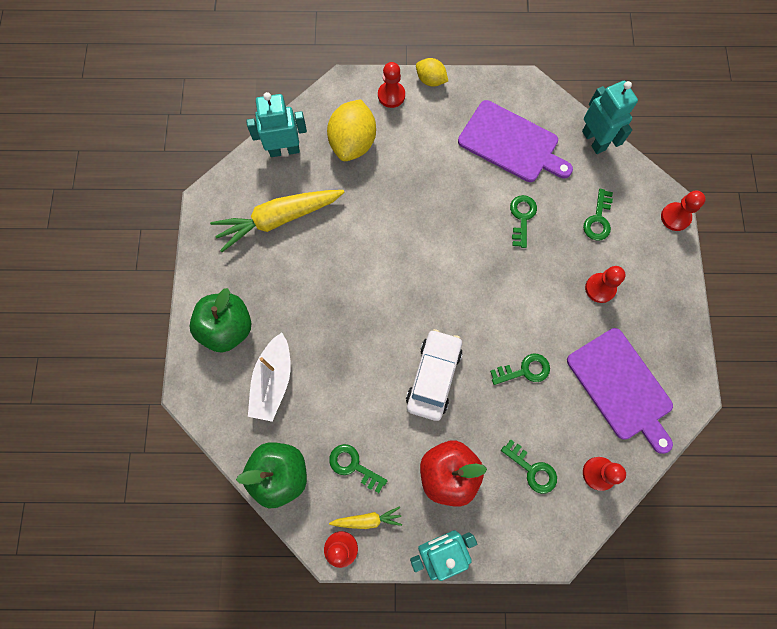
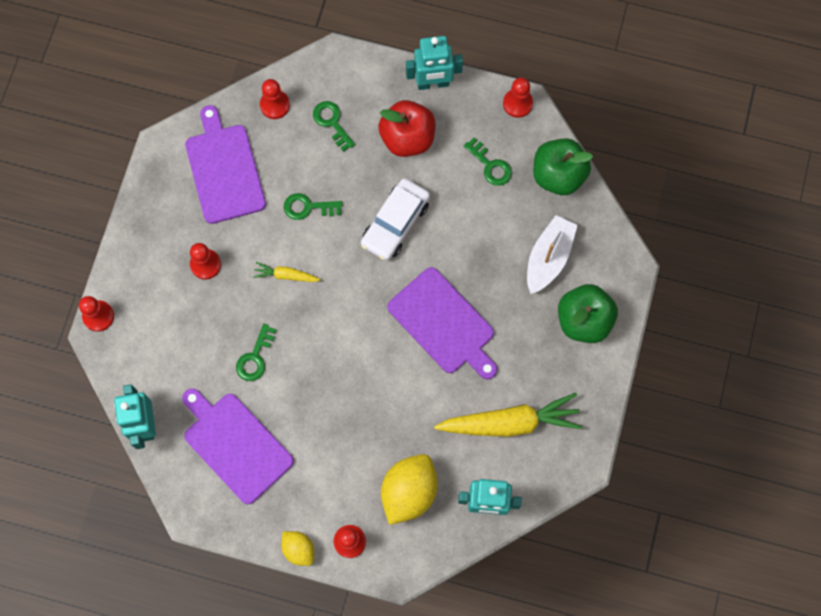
camera: 165 degrees left, 0 degrees up
(360, 291) = (444, 323): none -> purple cutting board
(367, 519) = (489, 120): yellow carrot -> yellow carrot (286, 275)
(598, 219) = (178, 334): green key -> none

